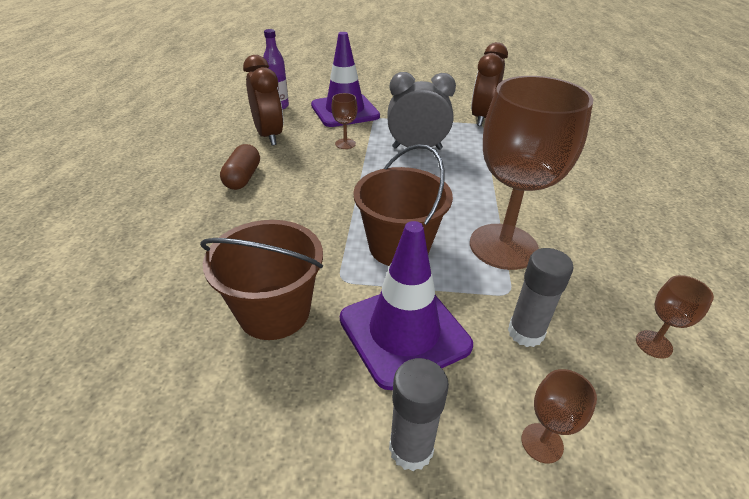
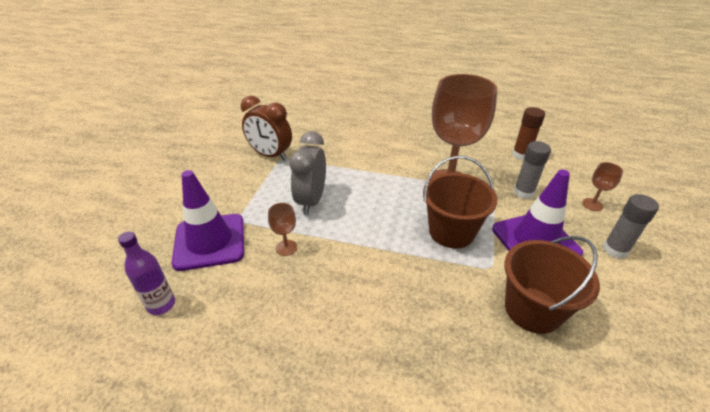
camera: 80 degrees left, 0 degrees up
(243, 178) = (335, 339): brown capsule -> none
(269, 135) = (242, 315): brown clock -> none
(653, 344) = (521, 155): brown goblet -> brown glue stick

